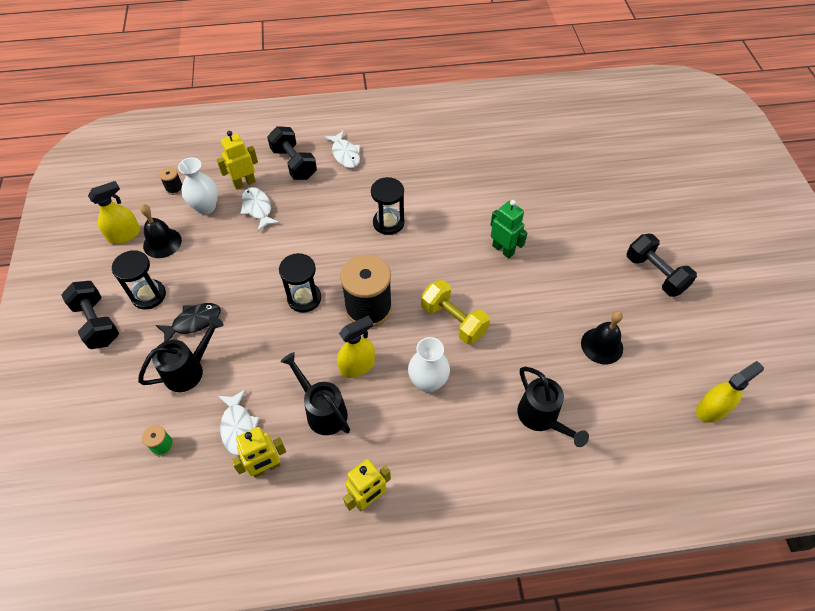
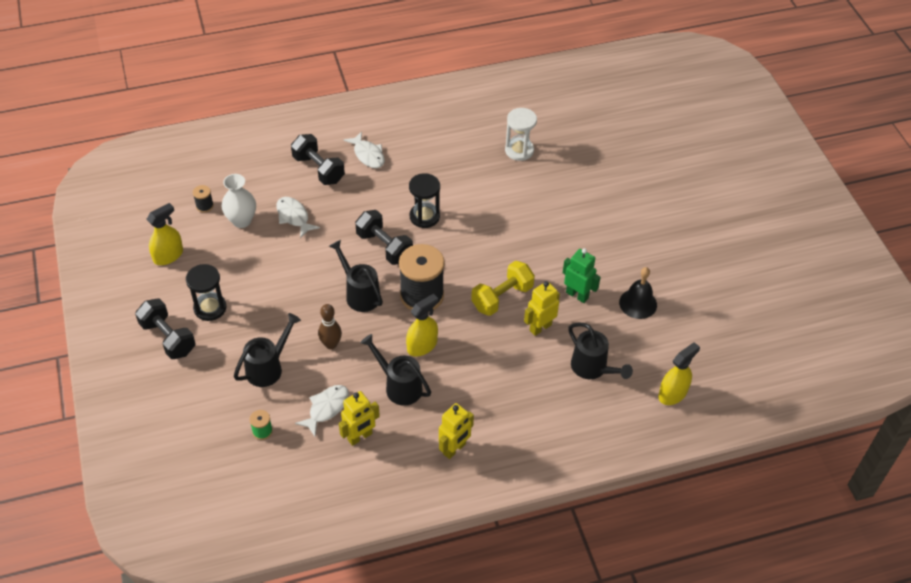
camera: 10 degrees left, 5 degrees down
(162, 243) = (208, 259): black bell -> none
(193, 322) = (260, 326): black fish -> none
(238, 427) = (326, 408): white fish -> white fish turned 120 degrees counterclockwise
(244, 183) = (274, 193): yellow robot -> yellow robot (540, 327)
(261, 352) = (331, 344): none -> brown bowling pin
(304, 298) = (359, 294): black hourglass -> black watering can
(428, 382) = (488, 351): white vase -> none
(453, 320) = (502, 297): yellow dumbbell -> yellow dumbbell turned 75 degrees counterclockwise
(497, 165) = (519, 150): none -> white hourglass
(503, 249) = (537, 230): green robot -> green robot (577, 295)
(655, 274) = (679, 236): black dumbbell -> black dumbbell (384, 247)
(711, 409) = (737, 344): yellow spray bottle -> yellow spray bottle (672, 394)

